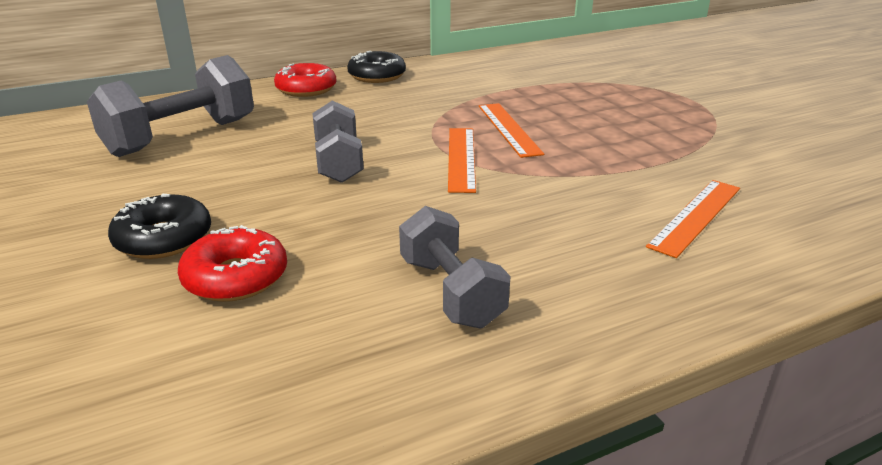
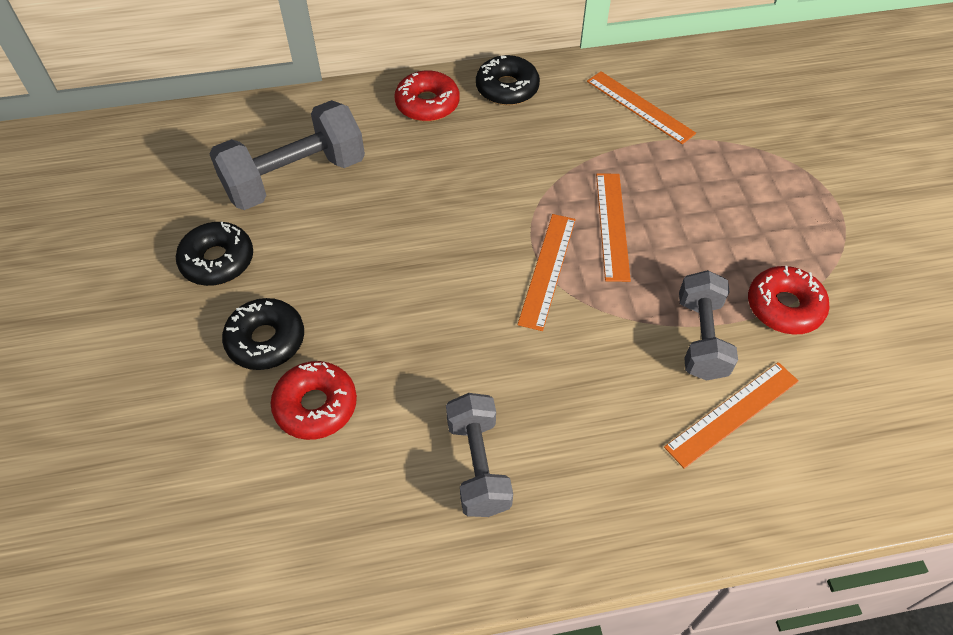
camera: 15 degrees right, 25 degrees up
(98, 194) = (217, 261): none -> black donut
(338, 162) = (431, 253): grey dumbbell -> grey dumbbell (701, 338)
(496, 74) = (639, 107): none -> orange ruler
(692, 151) = (784, 307): none -> red donut

